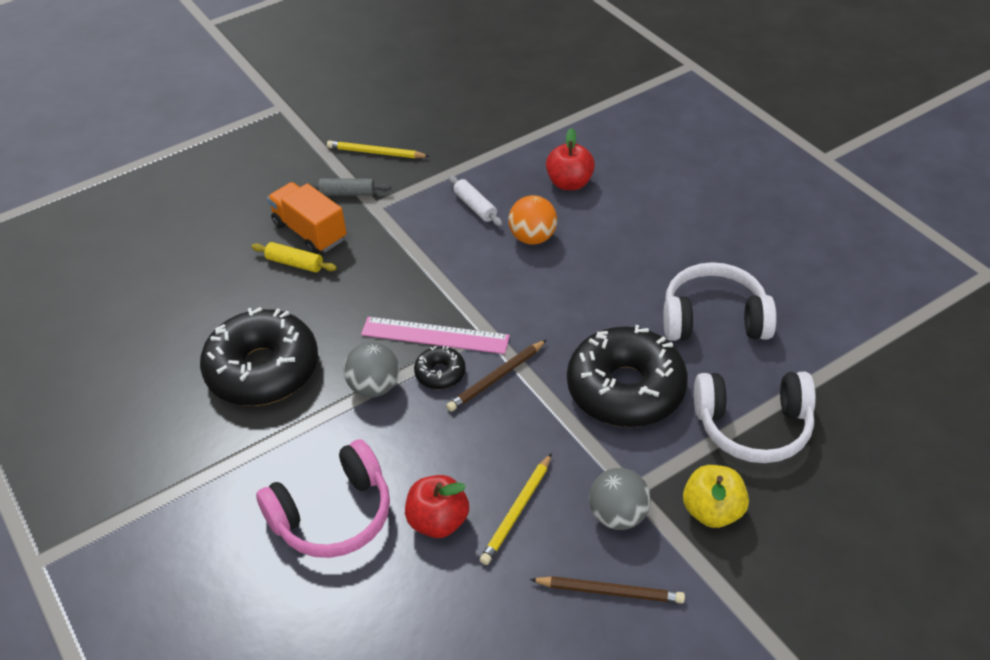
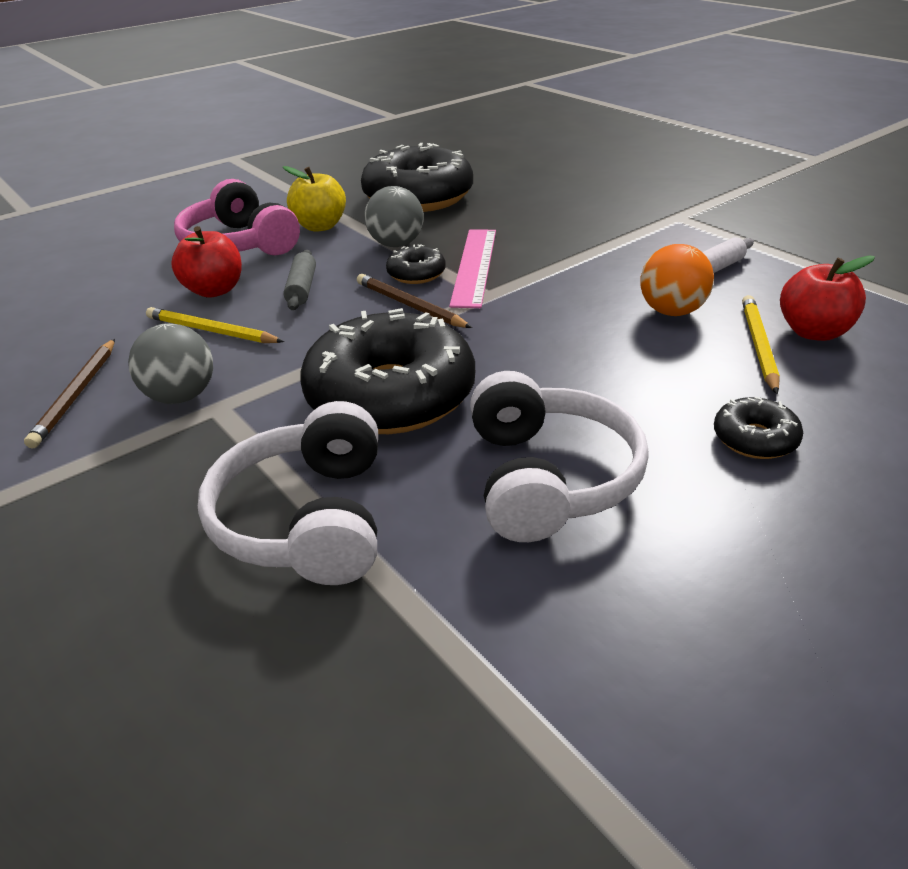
camera: 85 degrees right, 10 degrees down
(295, 263) = (566, 192): yellow rolling pin -> none
(310, 232) = (616, 193): orange truck -> none
(347, 193) = (690, 202): grey rolling pin -> grey rolling pin (302, 288)
(376, 153) = (774, 207): yellow pencil -> yellow pencil (759, 346)
(679, 233) = (755, 439): none -> black donut
(712, 511) = (159, 474): yellow apple -> yellow apple (320, 226)

